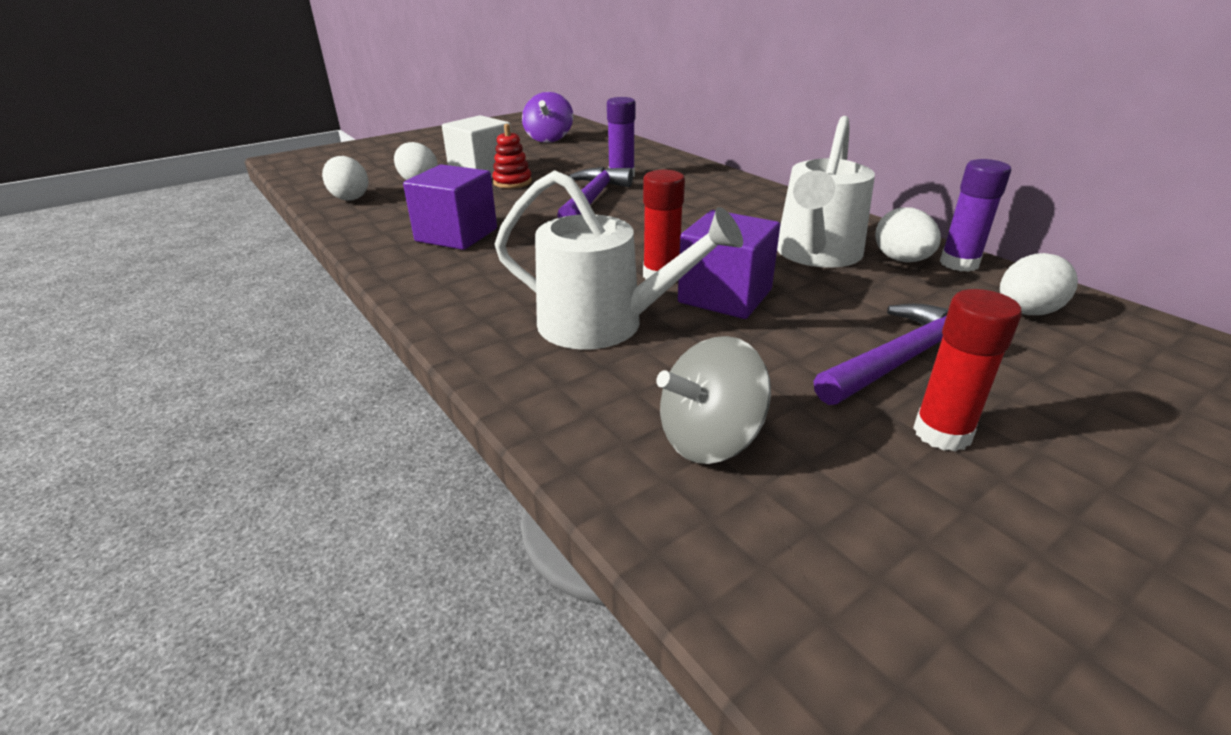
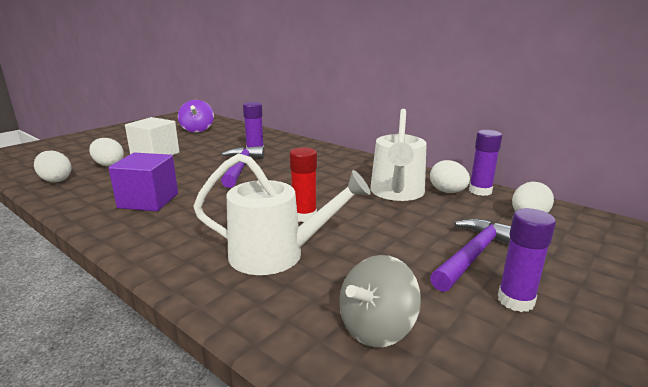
camera: 15 degrees left, 10 degrees down
(512, 182) = (180, 160): red stacking toy -> none
(725, 296) = (350, 226): purple cube -> none
(942, 433) = (515, 300): red glue stick -> purple glue stick

